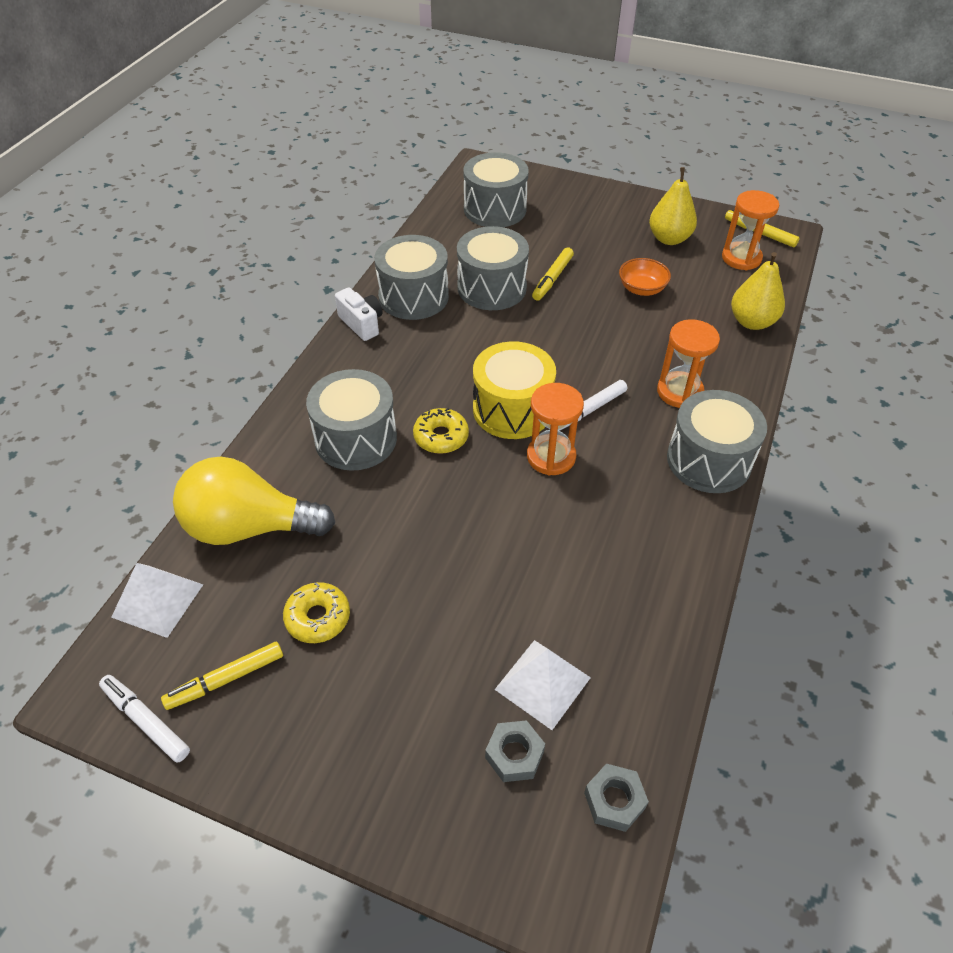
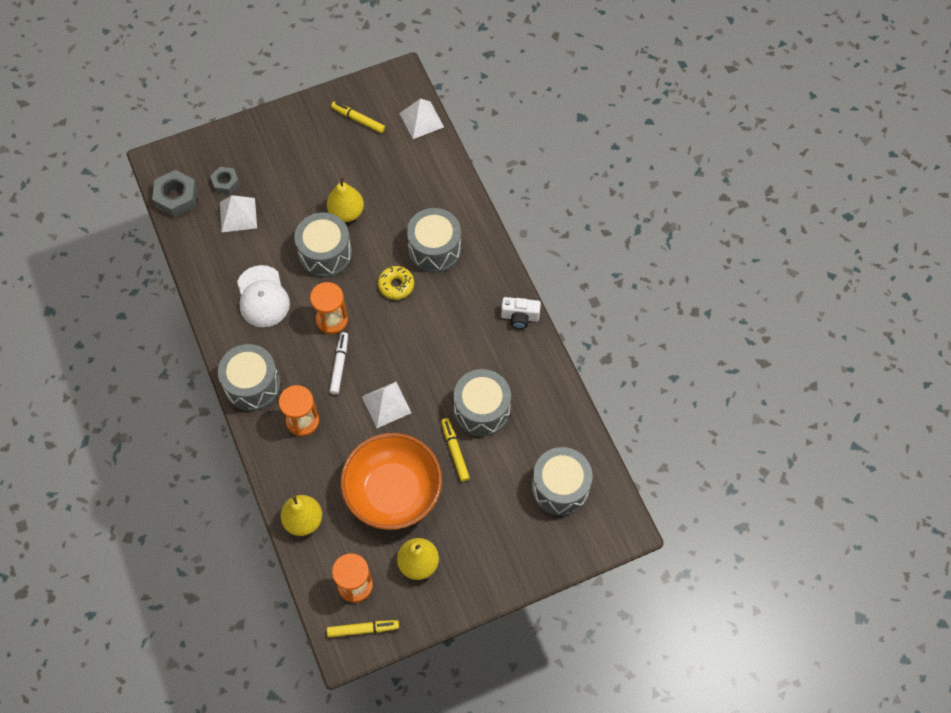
camera: 135 degrees right, 15 degrees up
(146, 721) = (368, 87): white marker -> none
(226, 679) = (358, 120): yellow marker -> yellow marker turned 75 degrees counterclockwise
(249, 527) = (426, 173): yellow light bulb -> none
(318, 618) = (351, 165): yellow donut -> none
(398, 560) = (346, 212): none -> yellow pear
(413, 296) = (517, 362): grey drum -> grey drum (325, 254)
(512, 409) = (379, 331): yellow drum -> none
(576, 348) = (386, 404): none -> white pyramid
(610, 543) = (262, 297): none -> white cap
(614, 800) = (176, 198): grey nut -> grey nut, size x1.61
(642, 289) = (393, 492): orange bowl -> orange bowl, size x2.35

